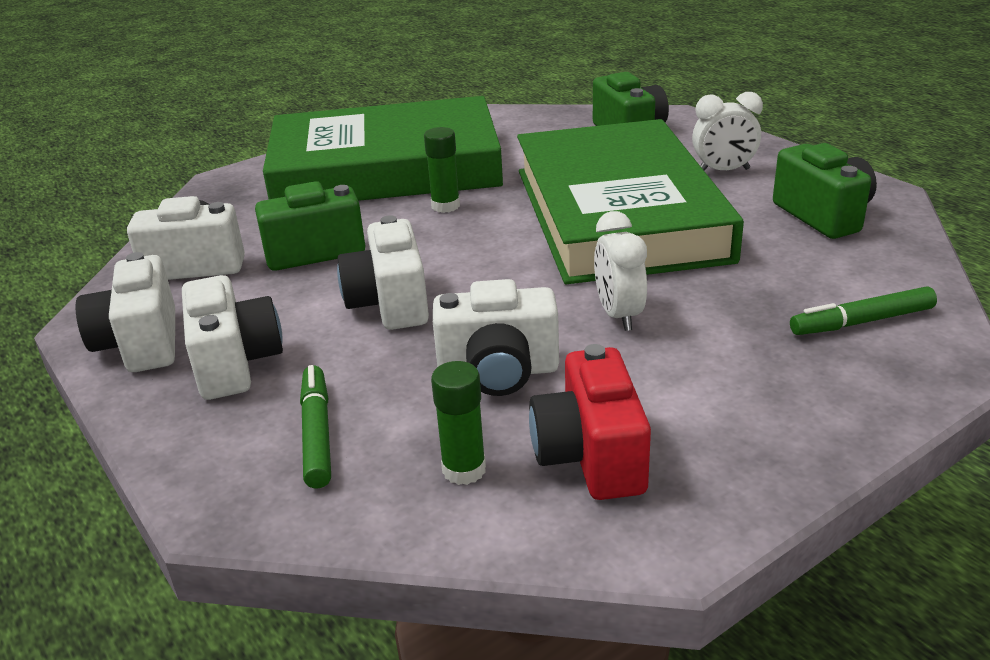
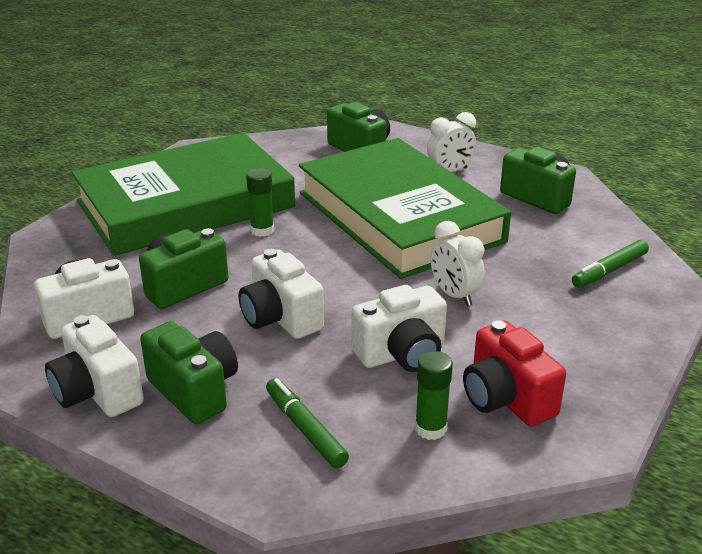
camera: 25 degrees left, 0 degrees up
(235, 363) = (194, 391): white camera -> green camera

